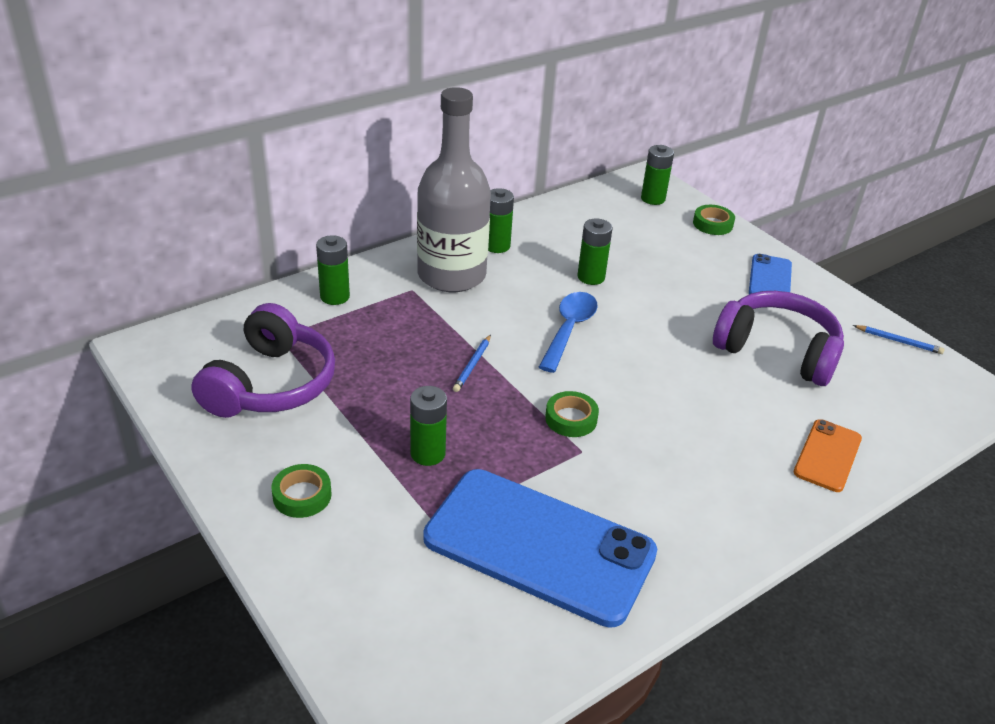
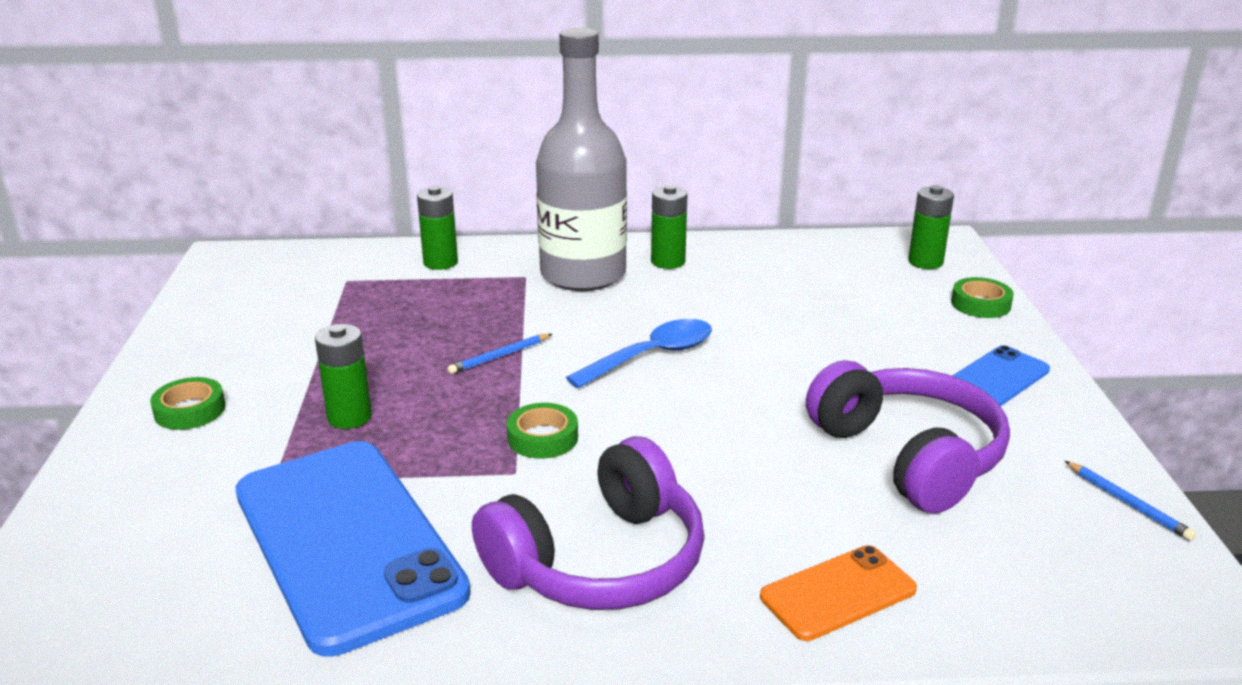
camera: 35 degrees right, 10 degrees down
(270, 384) = (287, 314): purple headphones -> purple headphones (599, 561)
(591, 277) = (744, 315): green battery -> none

